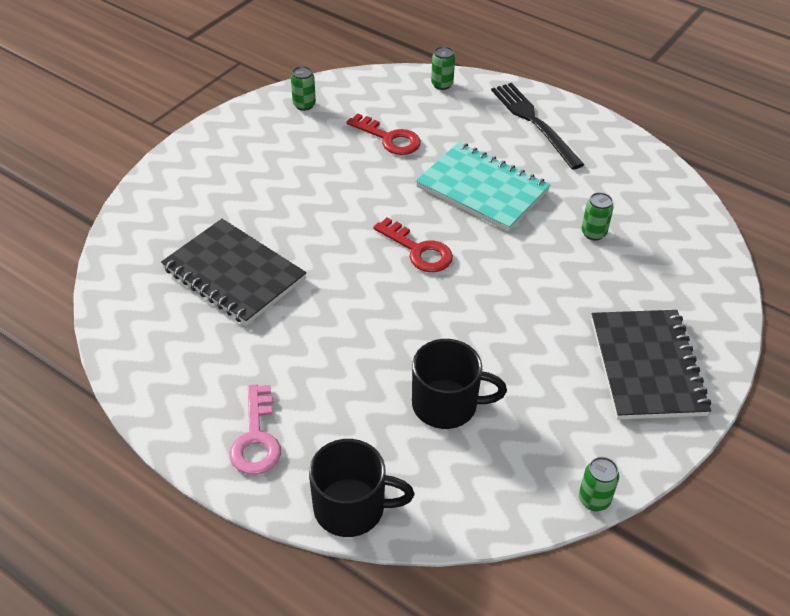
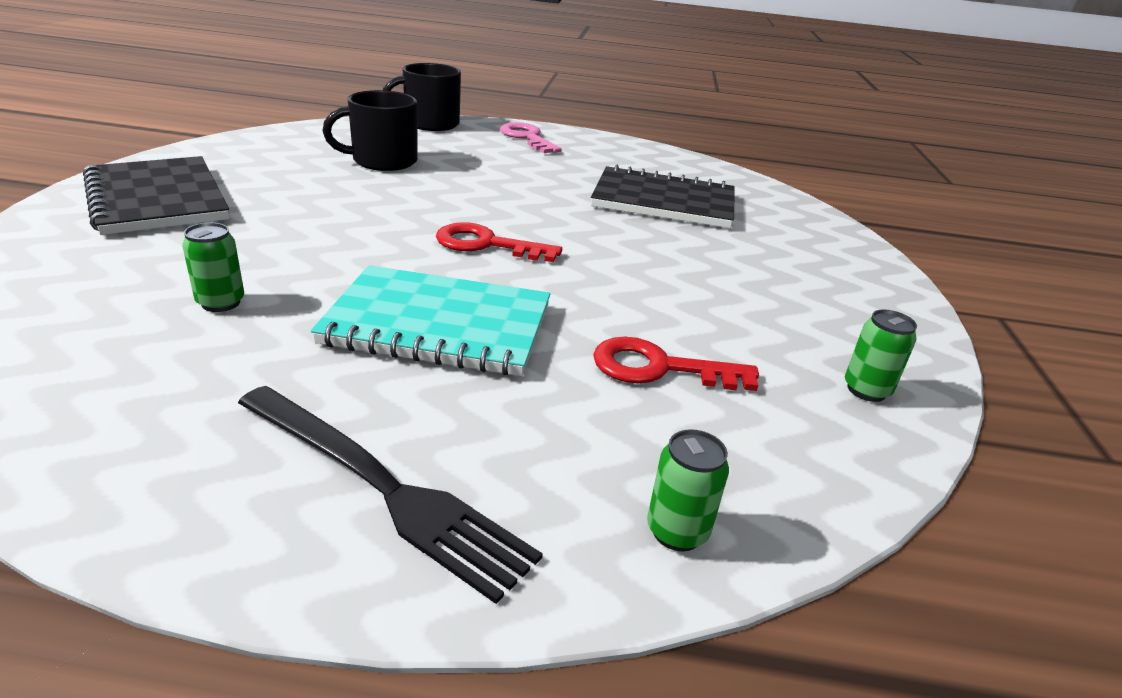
camera: 150 degrees right, 15 degrees down
(594, 499) = (230, 138): green can -> none

